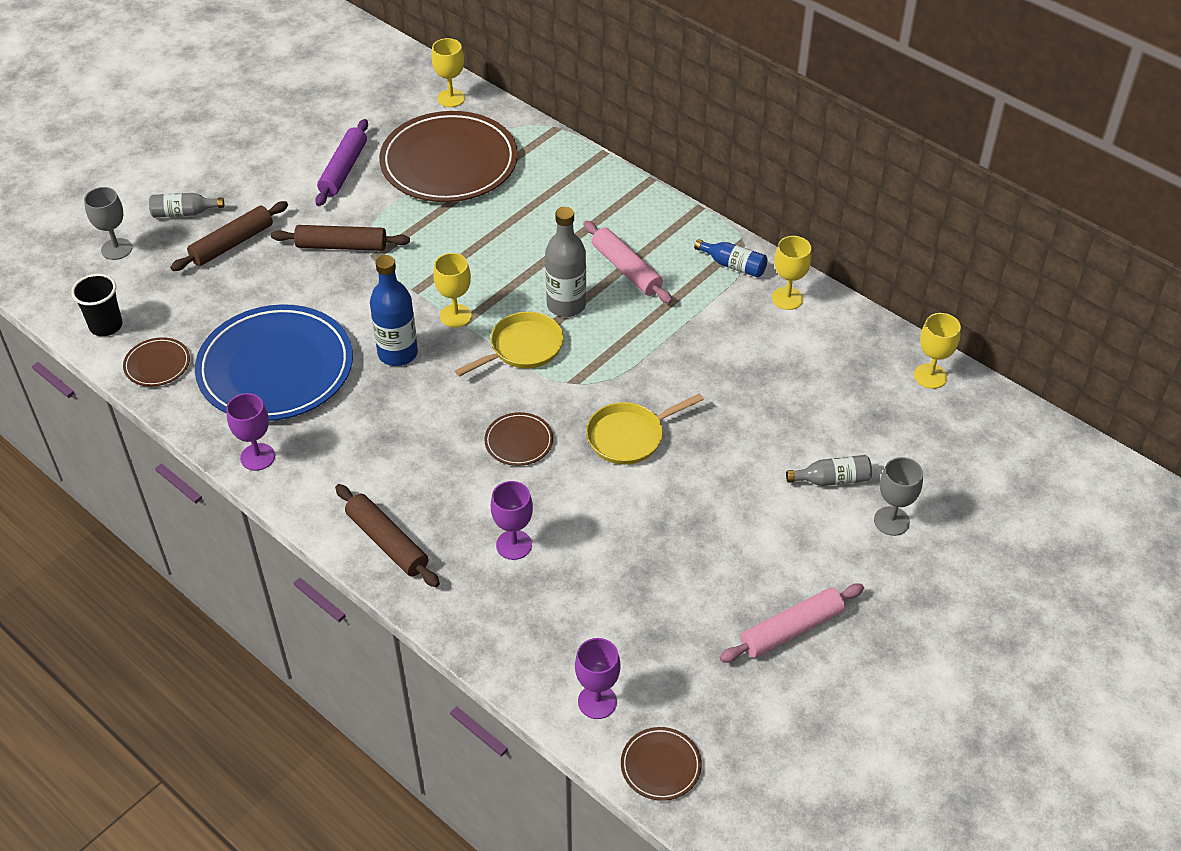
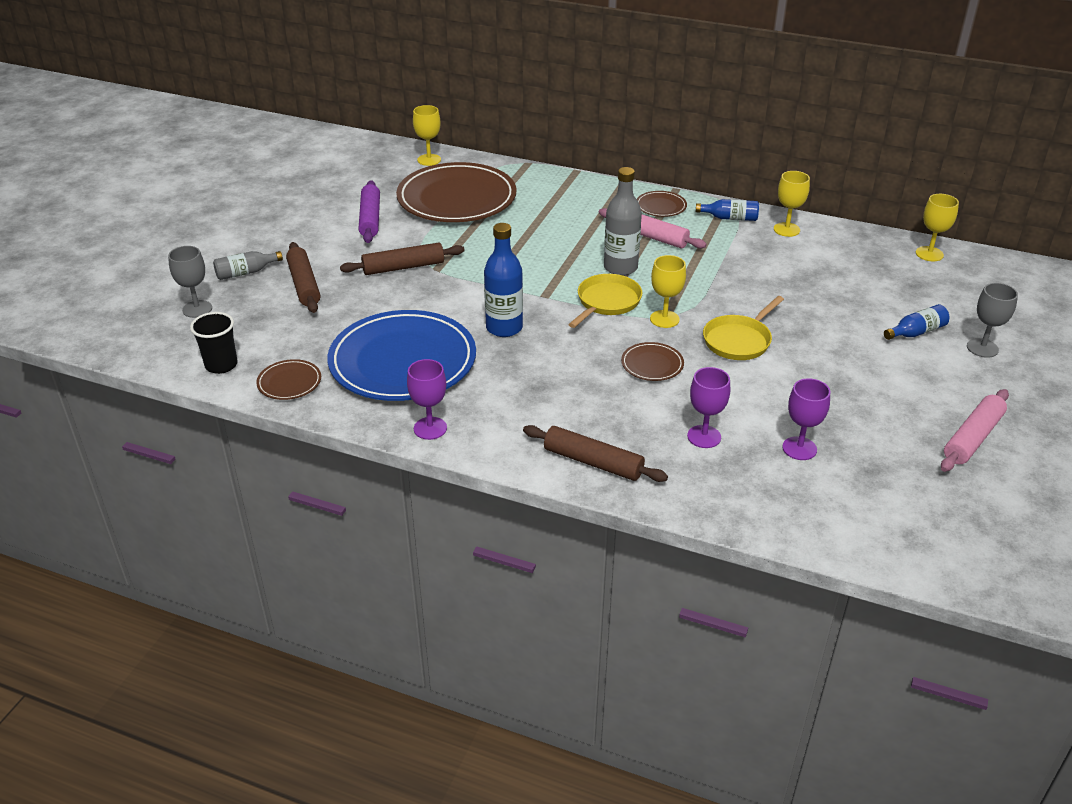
camera: 20 degrees left, 10 degrees down
(232, 244) = (304, 284): brown rolling pin -> brown rolling pin turned 45 degrees counterclockwise
(455, 316) = (535, 293): yellow goblet -> yellow goblet (664, 319)
(597, 701) = (864, 532): purple goblet -> purple goblet (799, 448)
(660, 765) = (954, 564): brown plate -> brown plate (661, 206)
(832, 479) = (916, 332): grey bottle -> blue bottle

